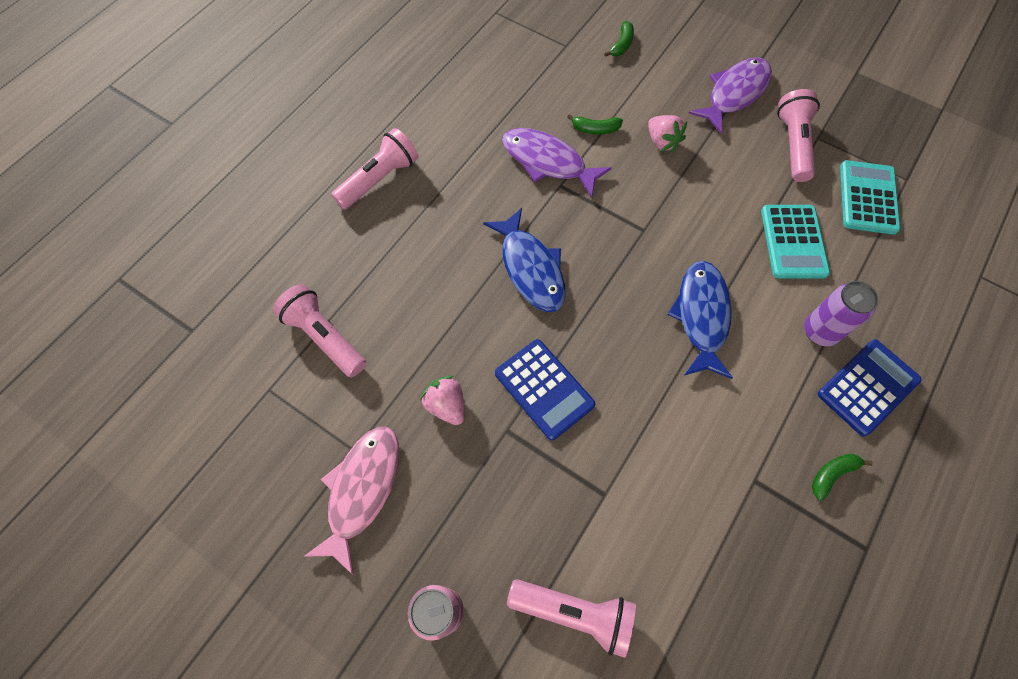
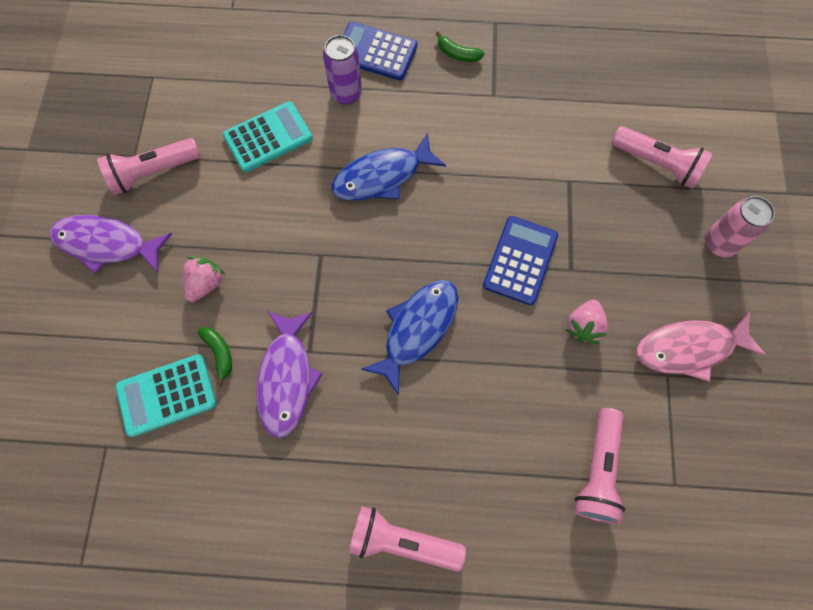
camera: 120 degrees left, 5 degrees up
(574, 613) = (657, 164): pink flashlight -> pink flashlight turned 135 degrees clockwise
(621, 45) = (78, 385): green banana -> none
(867, 198) = (189, 99): turquoise calculator -> turquoise calculator (167, 395)

